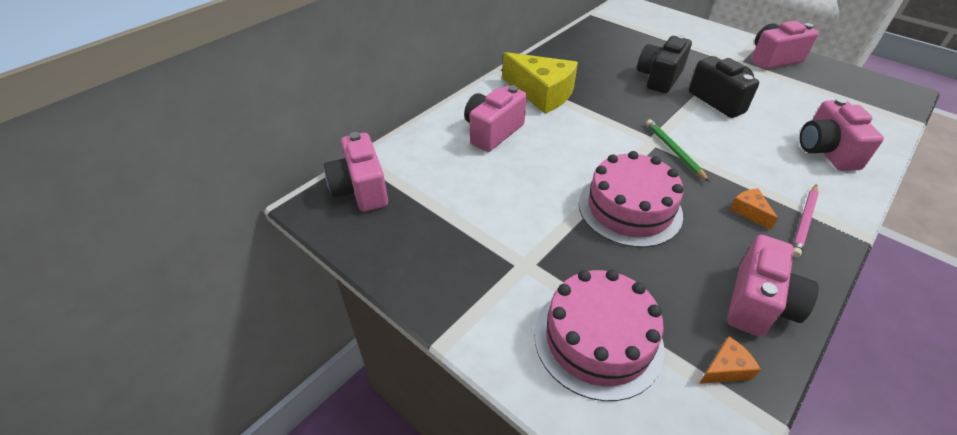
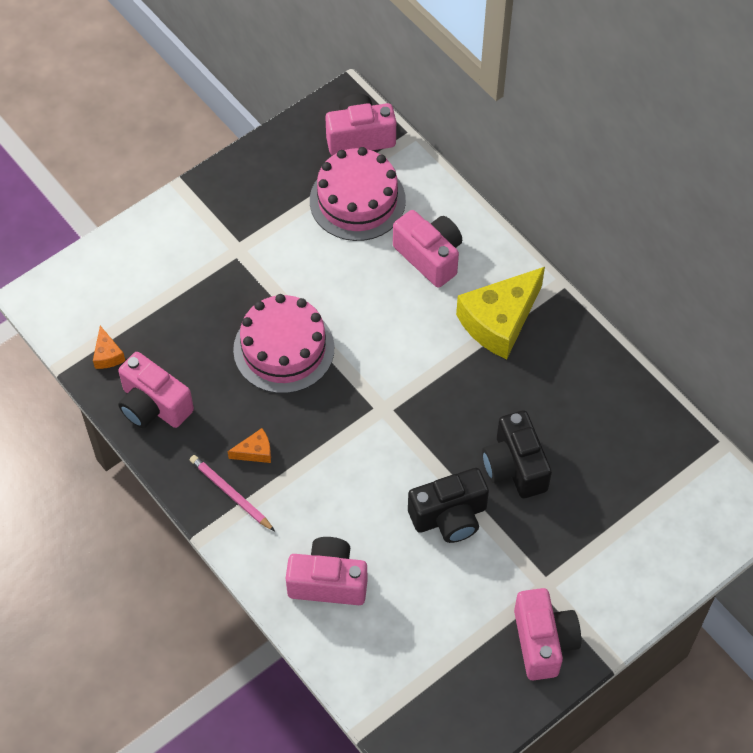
camera: 100 degrees right, 15 degrees up
(598, 339) = (154, 281): pink cake -> pink cake (357, 200)
(659, 78) = (514, 467): black camera -> black camera turned 150 degrees counterclockwise
(674, 151) = (361, 422): green pencil -> none

